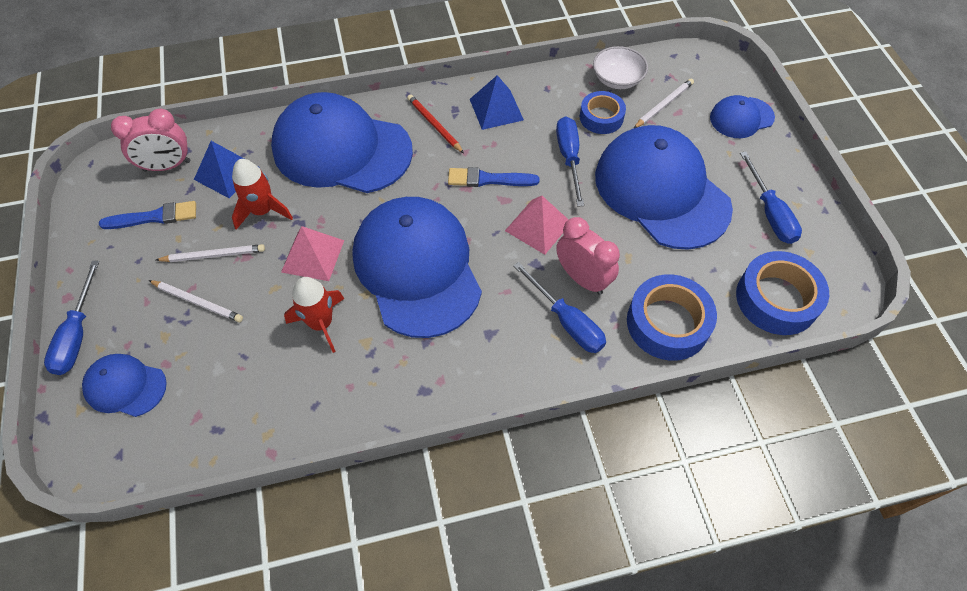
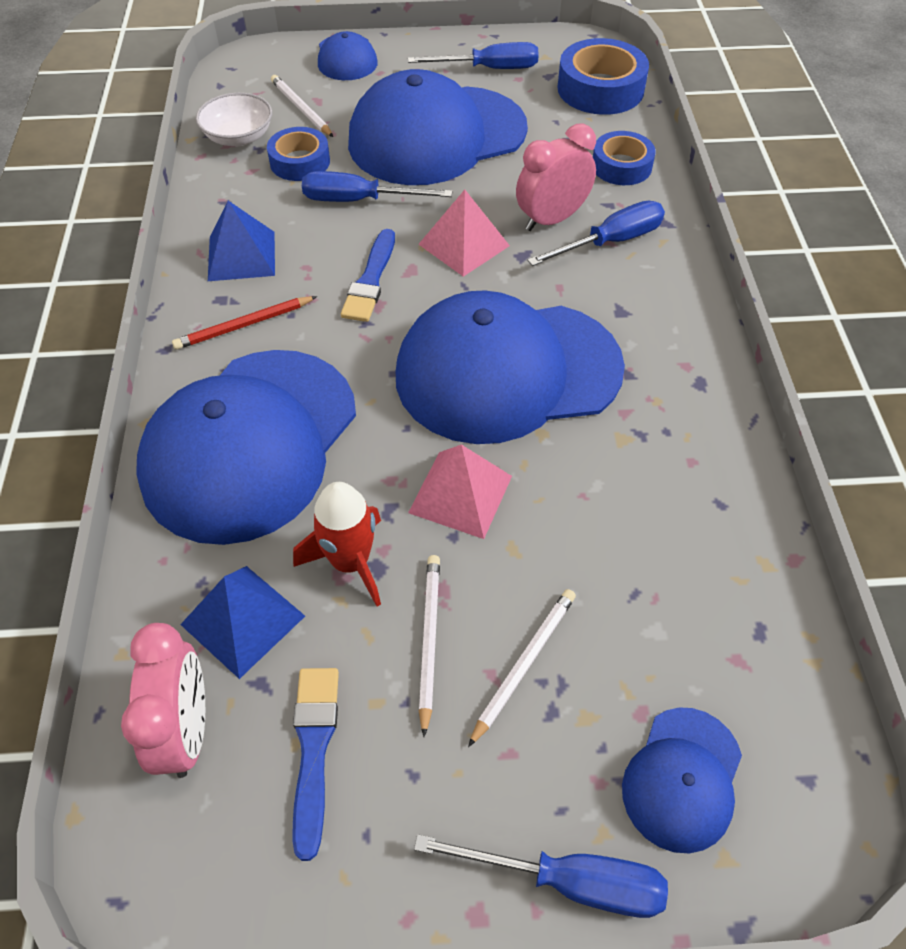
camera: 80 degrees left, 5 degrees down
(321, 323) = (586, 489): red rocket -> none
(667, 323) = (621, 166): blue tape -> blue tape, size x0.64

